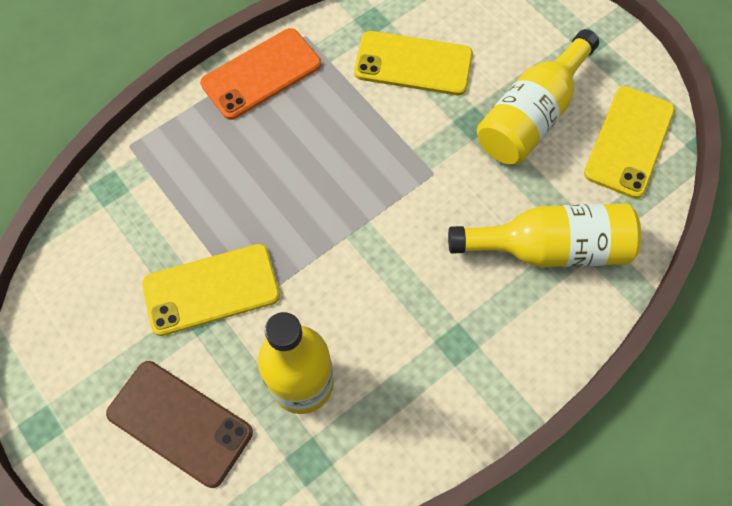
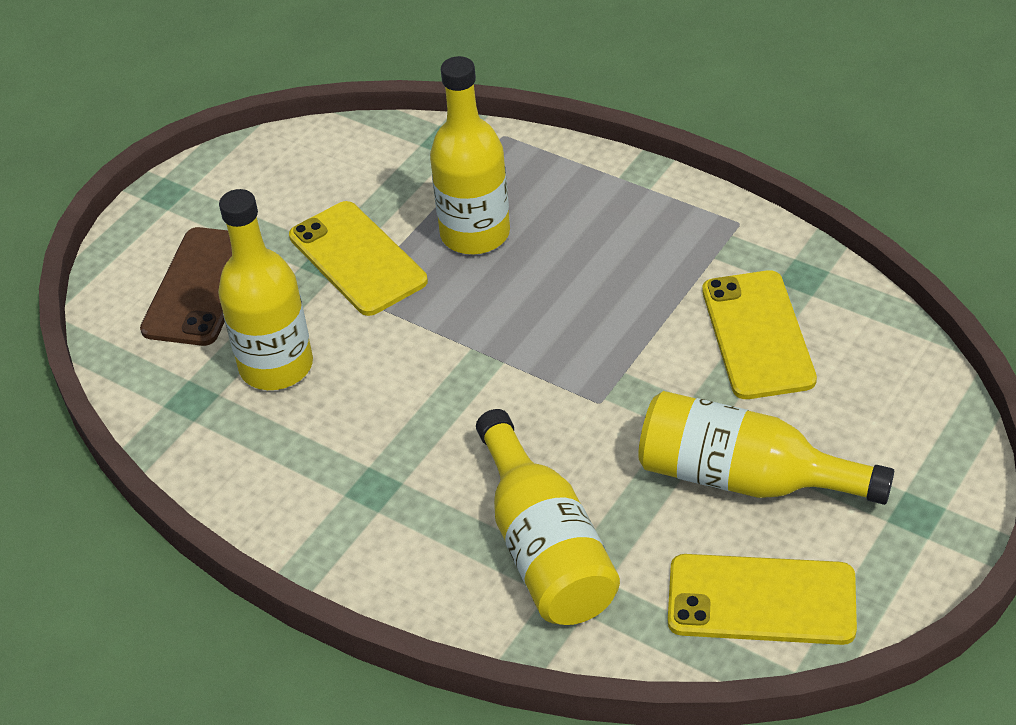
camera: 75 degrees right, 20 degrees down
(228, 198) = (475, 234): none -> yellow bottle
(261, 74) = (658, 204): orange phone -> none

